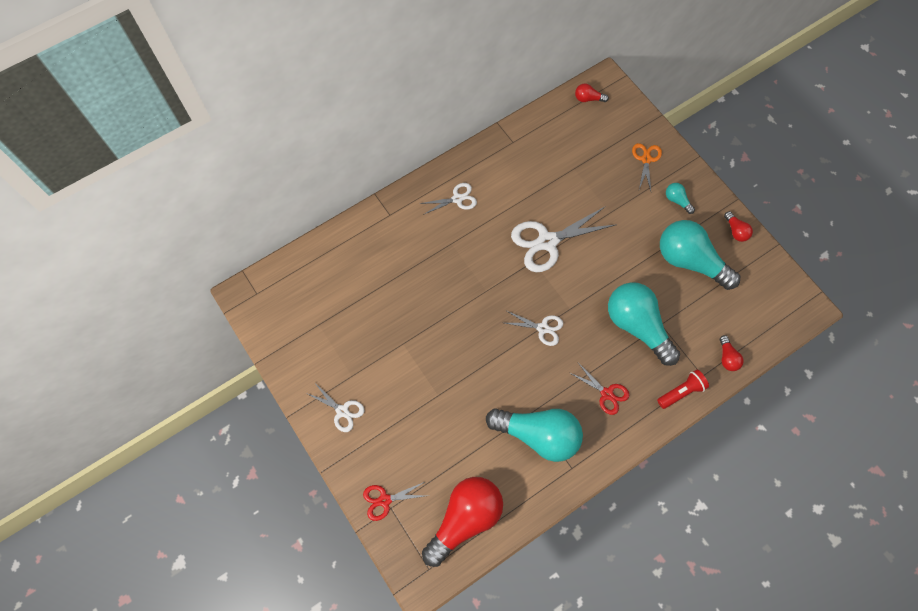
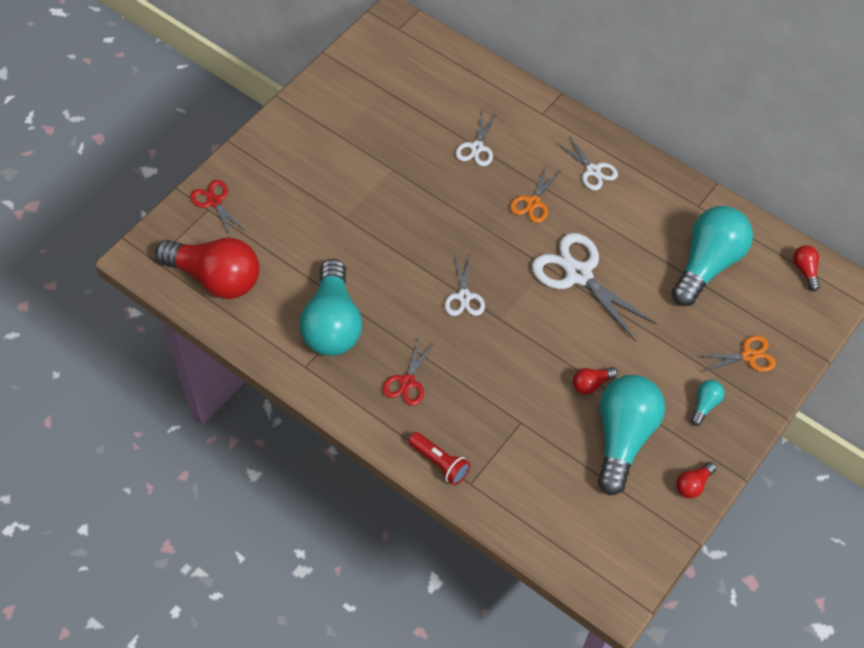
camera: 70 degrees right, 10 degrees down
(342, 411) = (297, 138): white scissors -> white scissors (477, 148)
(472, 250) = (533, 203): none -> orange scissors
(637, 326) = (507, 396): turquoise light bulb -> turquoise light bulb (707, 264)
(727, 357) = (506, 507): red light bulb -> red light bulb (591, 384)

